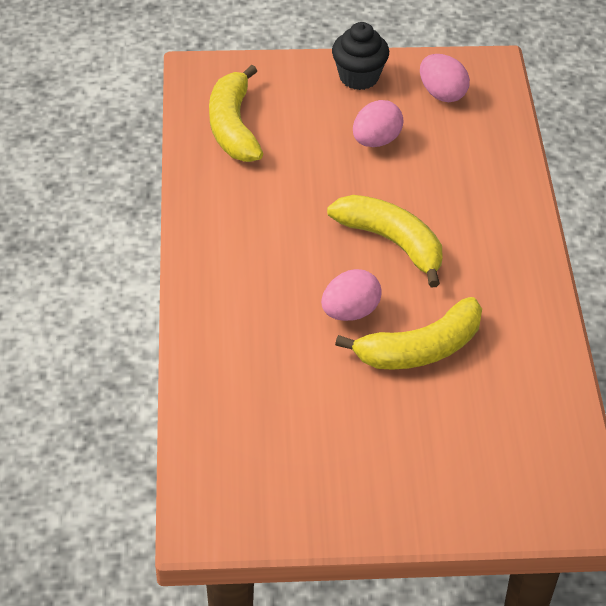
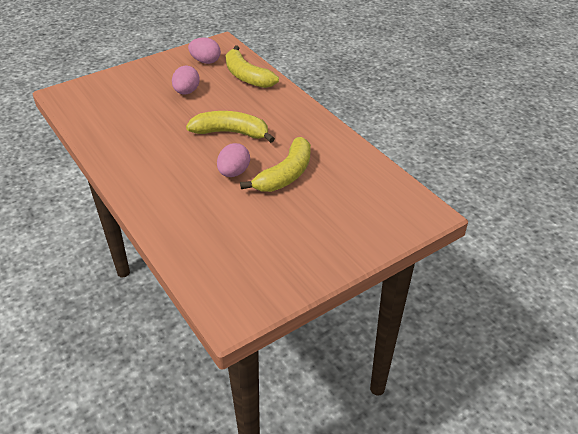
camera: 30 degrees left, 5 degrees down
(233, 127) = (100, 112): yellow banana -> yellow banana (247, 76)
(359, 77) = (155, 68): black cupcake -> none

